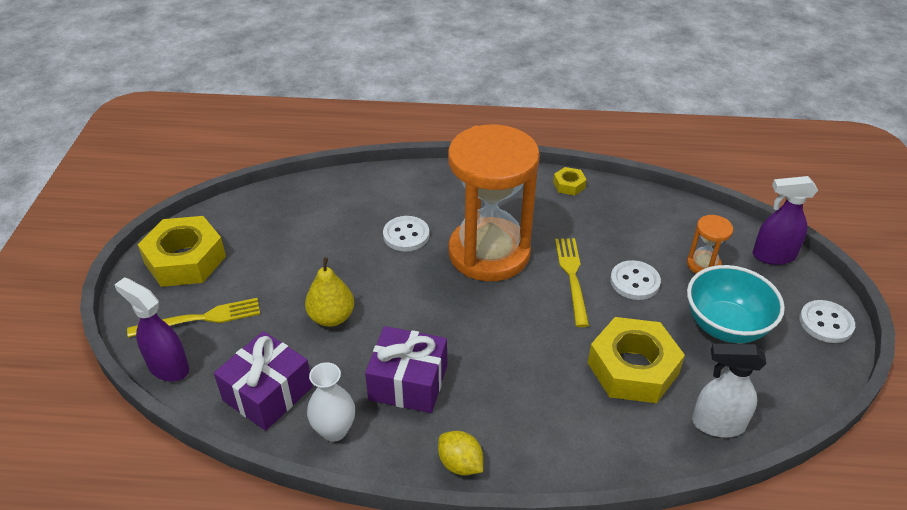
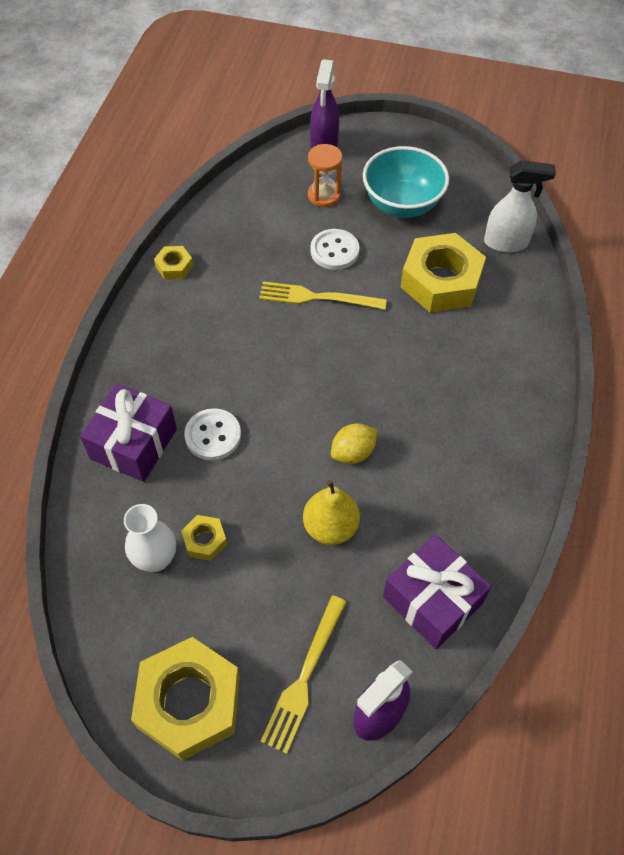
camera: 80 degrees left, 15 degrees up
(201, 318) = (304, 677): yellow fork -> yellow fork turned 150 degrees counterclockwise
(312, 246) = (204, 540): none -> yellow nut
(334, 430) = (487, 536): white vase -> white vase (155, 559)
(408, 383) = (434, 462): purple gift -> purple gift (134, 444)
(460, 464) = (533, 433): yellow lemon -> yellow lemon (353, 453)
(489, 253) = (264, 360): orange hourglass -> none
(717, 424) = (506, 243): white spray bottle -> white spray bottle turned 105 degrees counterclockwise
(826, 323) = (410, 141): white button -> none

